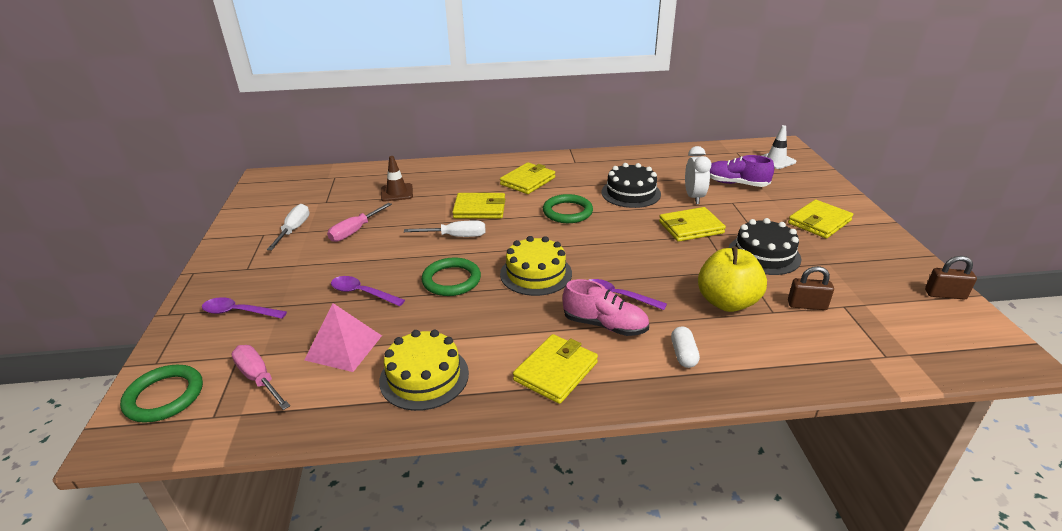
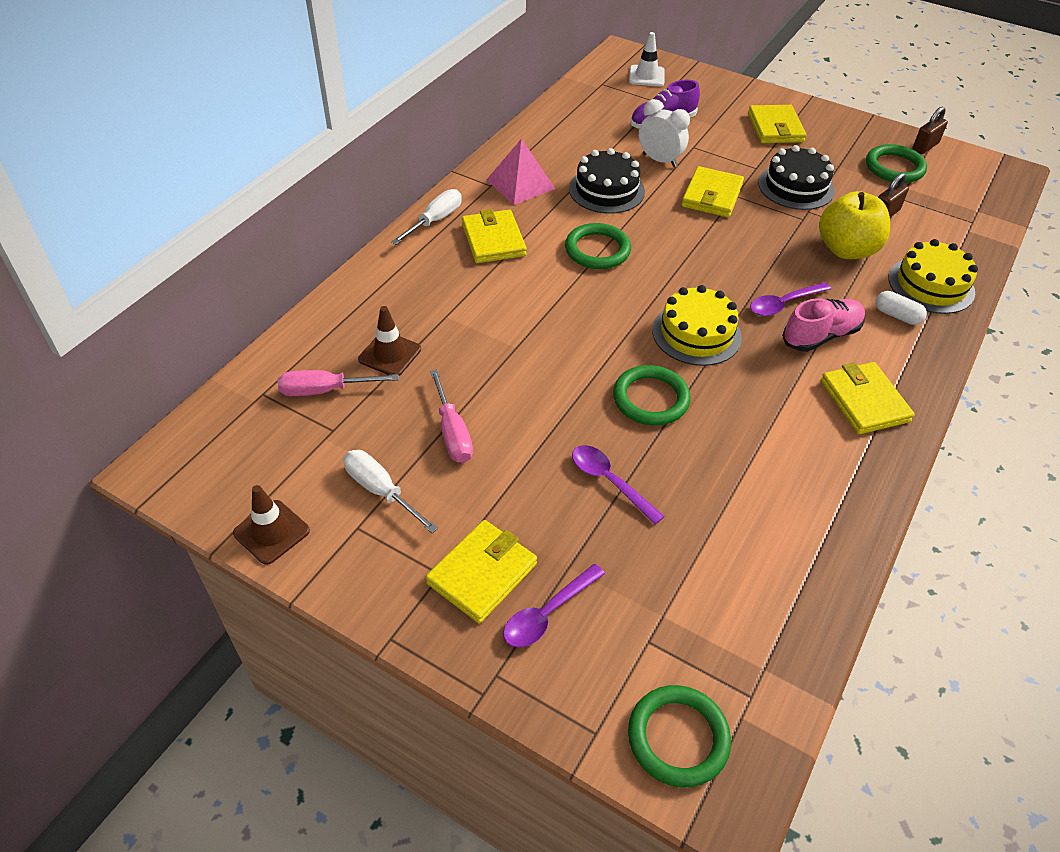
camera: 55 degrees left, 15 degrees up
(244, 216) = (271, 532): none -> brown traffic cone
(258, 378) = (708, 633): pink screwdriver -> pink screwdriver (324, 390)
(344, 347) = (707, 538): pink pyramid -> pink pyramid (520, 184)
(362, 293) = (609, 481): purple spoon -> purple spoon turned 75 degrees clockwise
(424, 377) = (807, 494): yellow cake -> yellow cake (931, 285)
(456, 236) = (561, 353): white screwdriver -> white screwdriver (435, 220)
(479, 209) = (516, 307): yellow wallet -> yellow wallet (482, 573)
(880, 289) = (894, 167): none -> green ring

